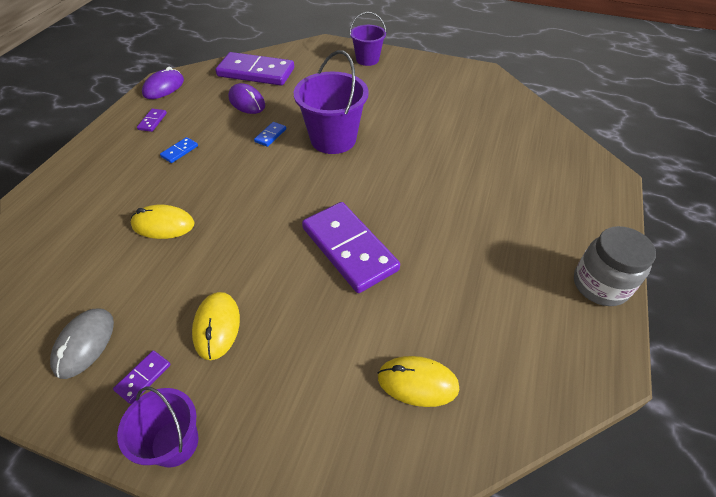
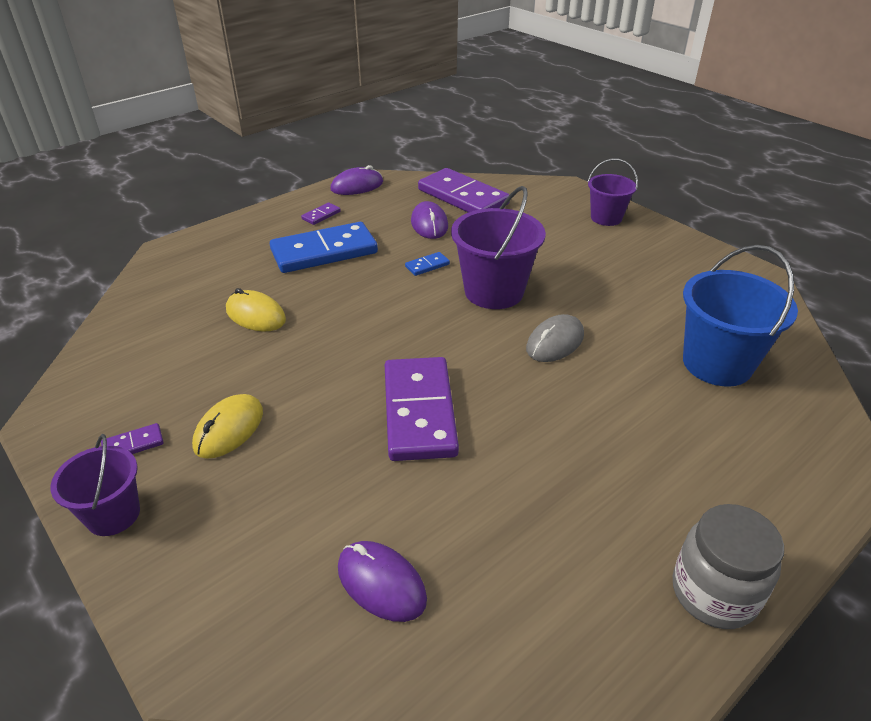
camera: 30 degrees right, 10 degrees down
(84, 344) = (111, 393): grey mouse -> grey mouse (555, 342)
(179, 151) = (324, 252): blue domino -> blue domino, size x2.47
(417, 382) = (381, 583): yellow mouse -> purple mouse
(503, 139) = (717, 363): none -> blue bucket

